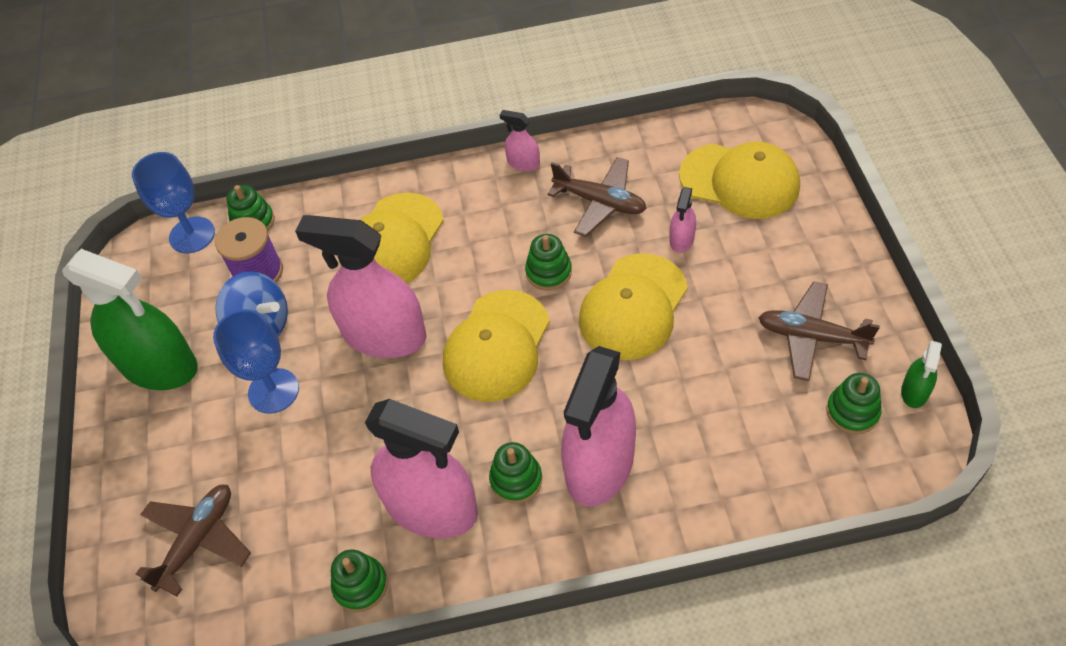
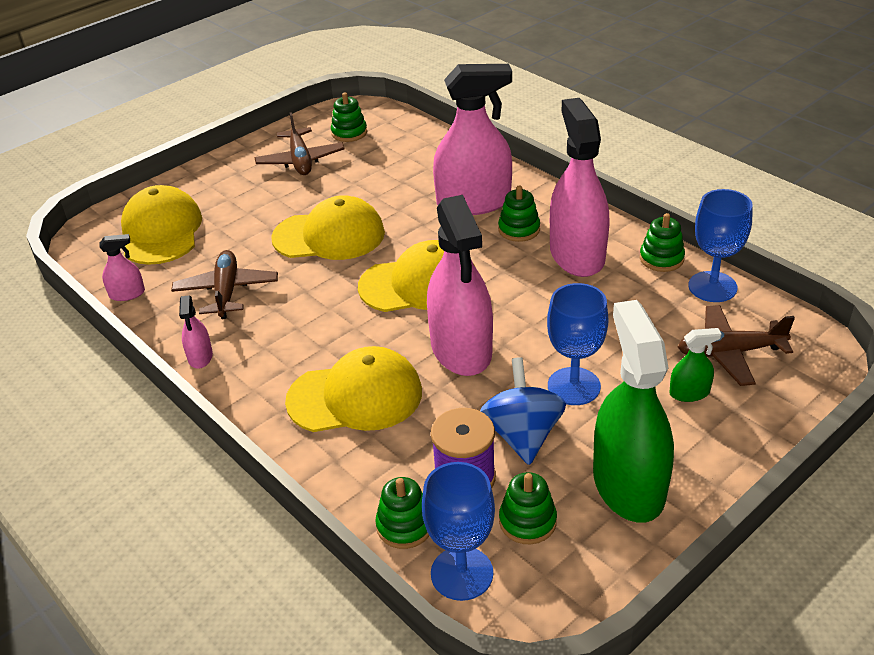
camera: 125 degrees left, 15 degrees down
(282, 600) = (712, 287): none -> blue goblet
(548, 272) = (324, 288): green stacking toy -> green stacking toy (527, 521)
(682, 239) = (244, 237): pink spray bottle -> pink spray bottle (127, 294)
(915, 391) = (316, 119): green spray bottle -> green spray bottle (689, 393)

